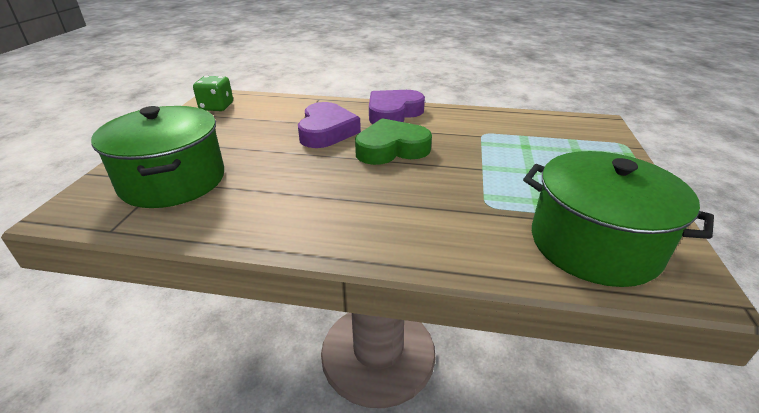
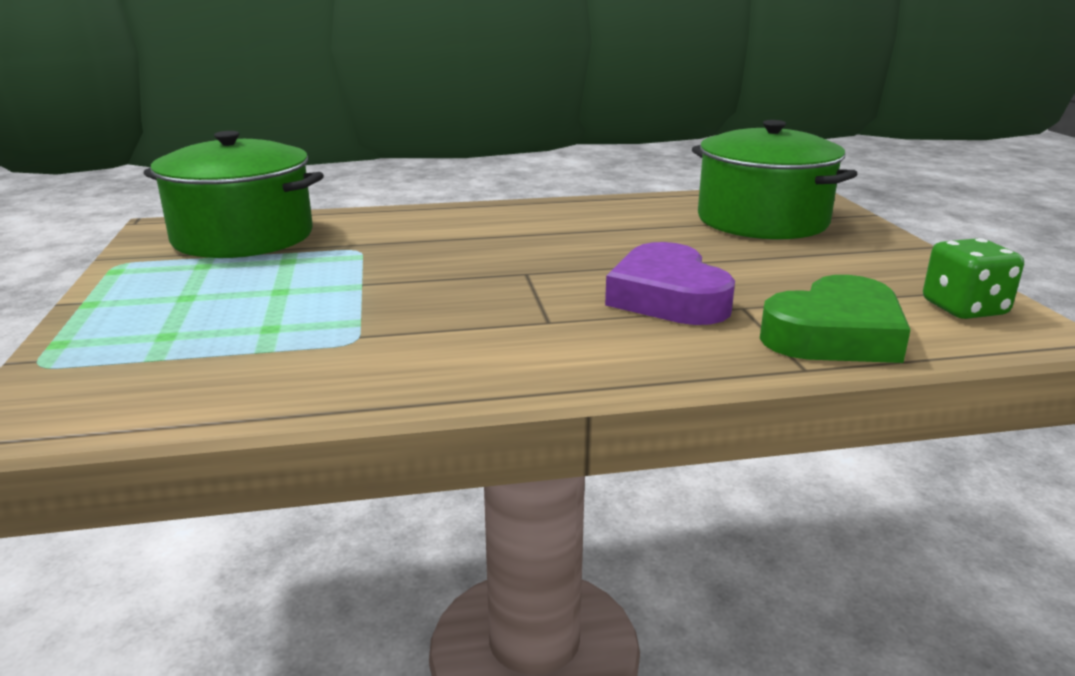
camera: 160 degrees right, 10 degrees down
(391, 149) = (523, 287): green heart -> green heart (835, 335)
(393, 113) = (576, 355): purple heart -> none

